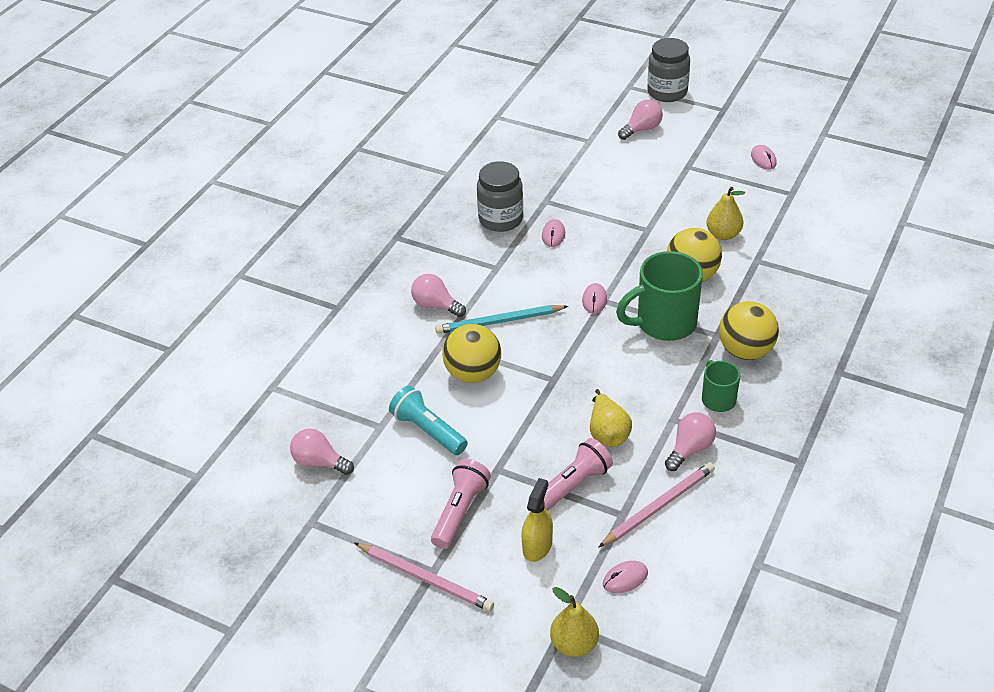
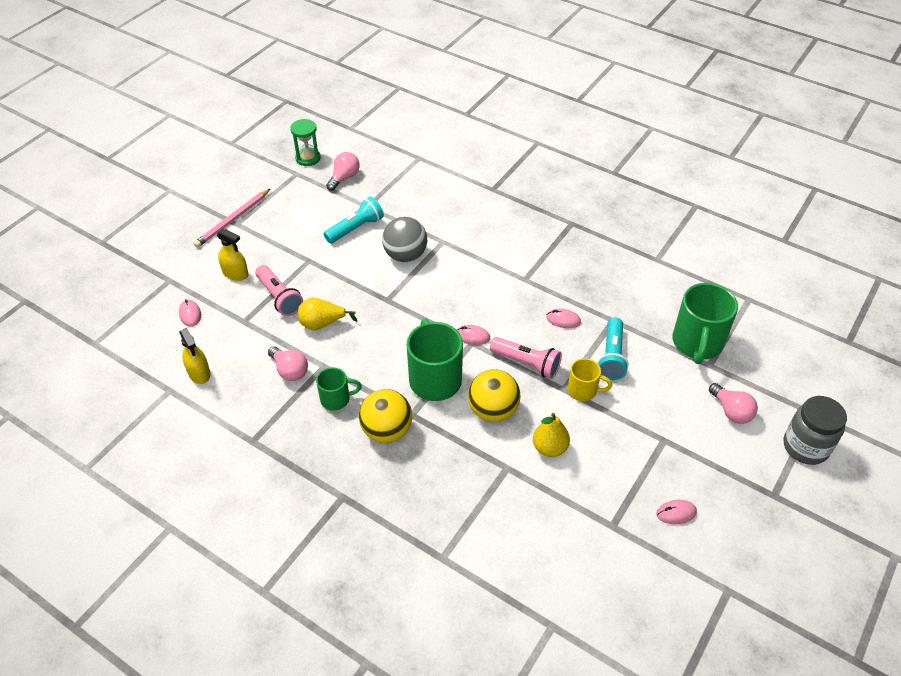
camera: 95 degrees right, 5 degrees up
(273, 515) = (308, 158): none -> green hourglass
(436, 305) = (485, 240): pink light bulb -> none
(460, 511) = (279, 239): pink flashlight -> pink flashlight (527, 363)
(473, 373) = (405, 255): yellow ball -> grey ball
(499, 322) = (459, 275): turquoise pencil -> none
(501, 219) = (589, 287): grey jar -> none
(564, 148) = (697, 343): none -> green mug
(574, 644) = (153, 282): yellow pear -> none
(596, 200) = (612, 356): none -> turquoise flashlight
(646, 216) = (583, 390): none -> yellow mug
(658, 506) = (243, 342): pink pencil -> none
(721, 539) = (199, 373): none -> yellow spray bottle

